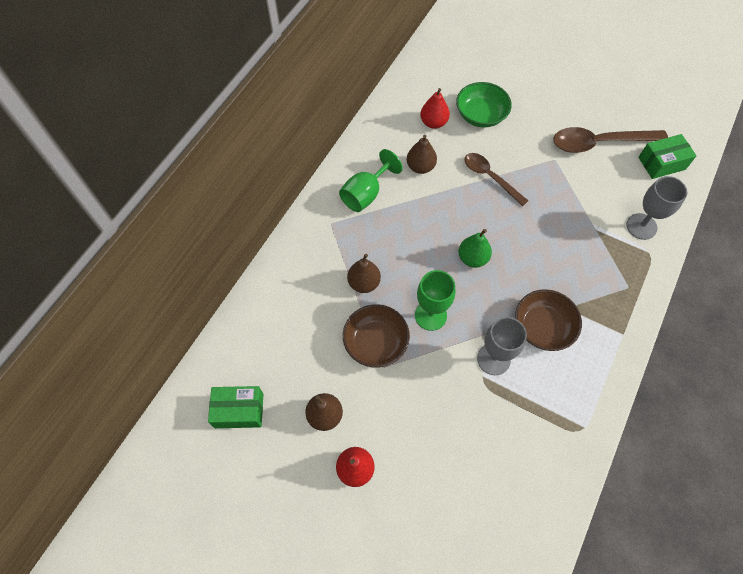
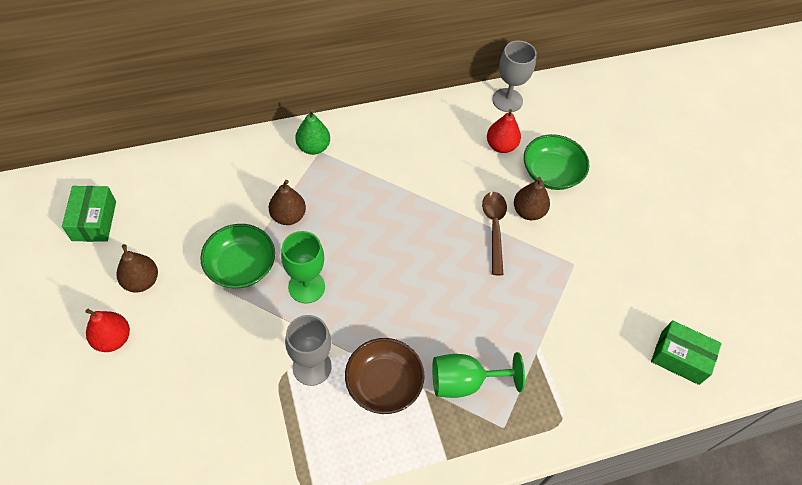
camera: 40 degrees right, 5 degrees down
(239, 410) = (94, 221): green box -> green box turned 45 degrees clockwise
(366, 194) = (374, 153): green goblet -> green goblet (464, 382)
(375, 342) = (241, 266): brown bowl -> green bowl
(420, 167) = (445, 170): brown pear -> brown pear (528, 211)
(472, 258) = (396, 276): green pear -> green pear (313, 147)
(599, 143) = (637, 287): brown spoon -> none
(641, 226) = (585, 391): grey goblet -> grey goblet (507, 100)

